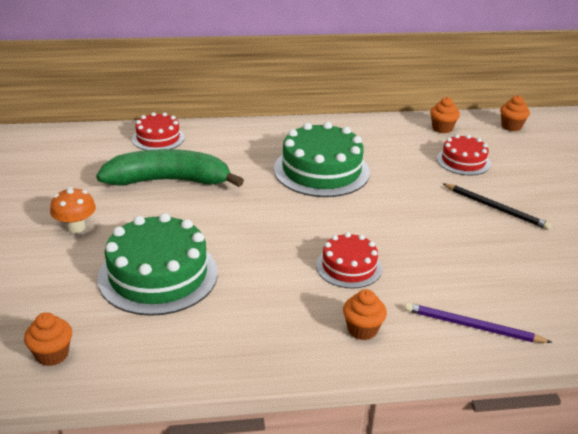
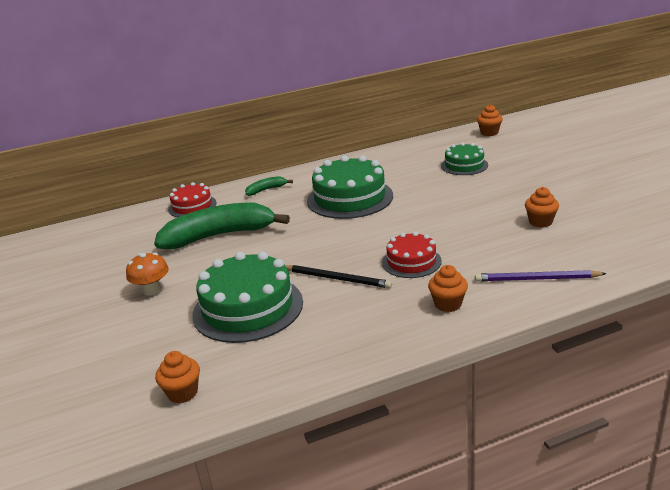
camera: 10 degrees left, 5 degrees down
(240, 138) = (266, 190): none -> green banana
(442, 128) = (434, 146): orange cupcake -> orange cupcake (540, 222)
(463, 161) = (464, 165): red cake -> green cake
(496, 208) = (509, 192): black pencil -> black pencil (337, 279)

